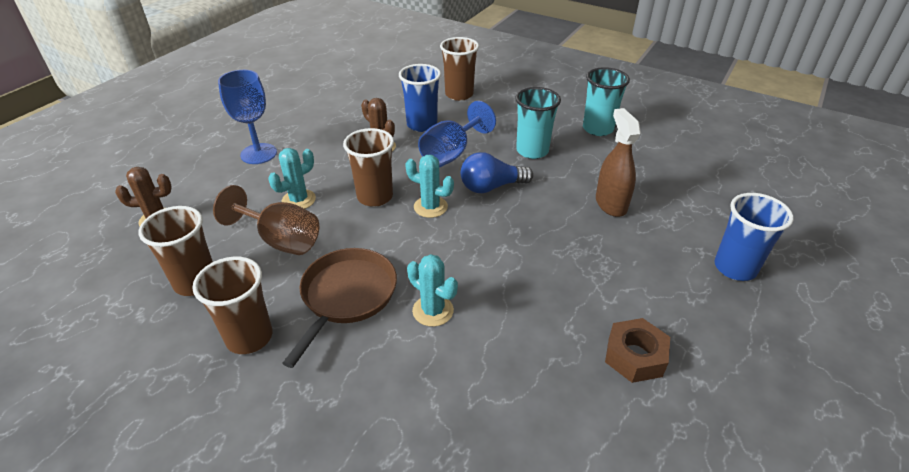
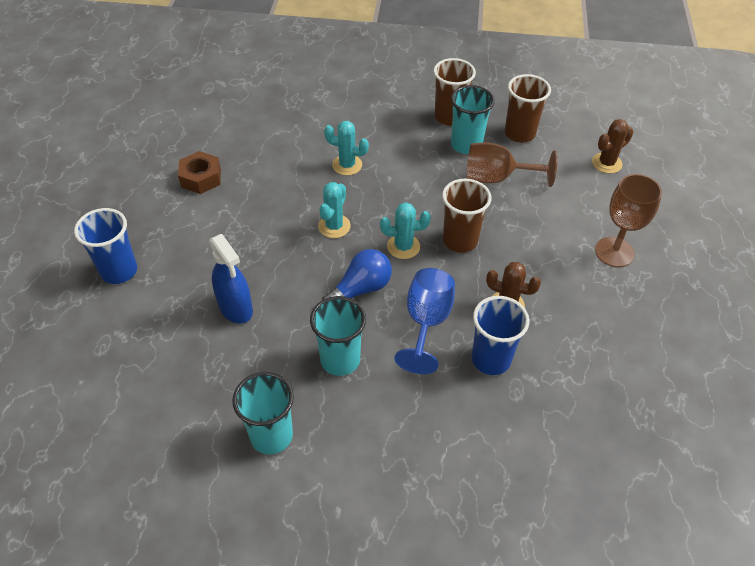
camera: 155 degrees right, 10 degrees up
(258, 154) = (614, 252): blue goblet -> brown goblet
(271, 289) = (466, 145): none -> turquoise cup
(298, 200) = (521, 215): turquoise cactus -> turquoise cactus (334, 226)
(347, 296) = (412, 156): brown pan -> none
(459, 94) = (488, 446): brown cup -> none
(611, 204) = (235, 308): brown spray bottle -> blue spray bottle

